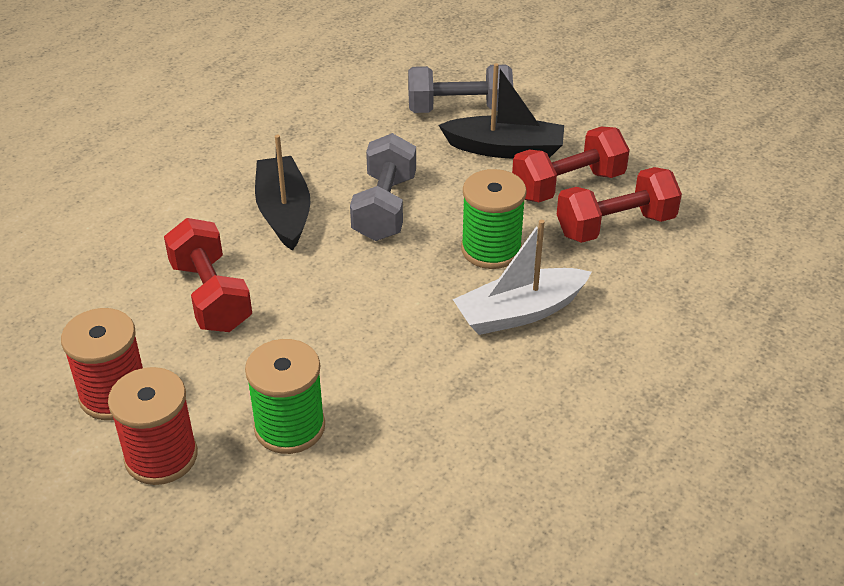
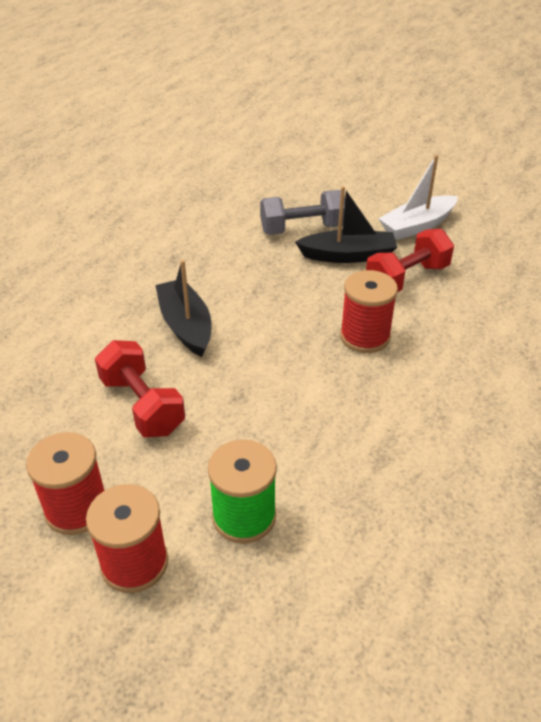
camera: 10 degrees left, 0 degrees up
(385, 208) = (268, 313): grey dumbbell -> none
(491, 249) = (365, 337): green spool -> red spool
(519, 312) = (406, 386): white boat -> white boat (417, 226)
(615, 226) = (455, 306): red dumbbell -> none

